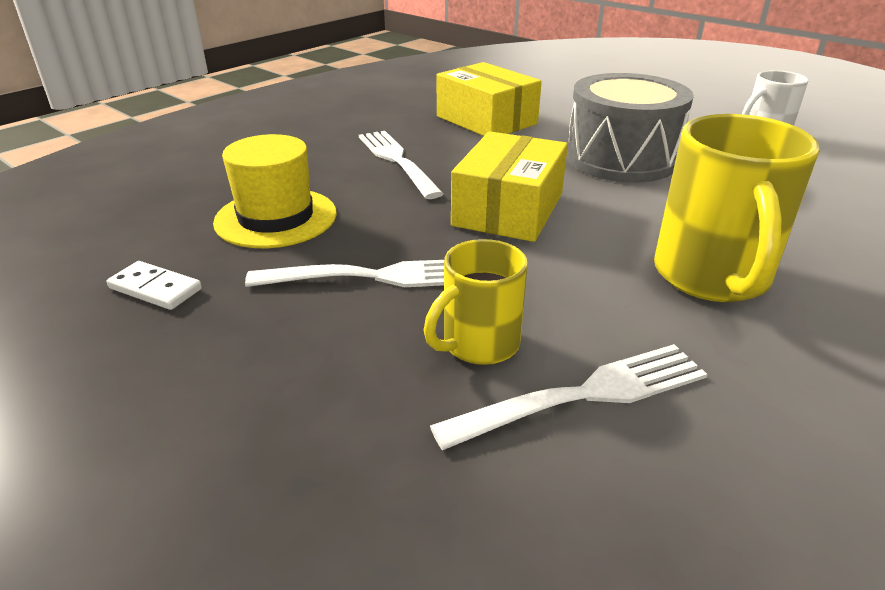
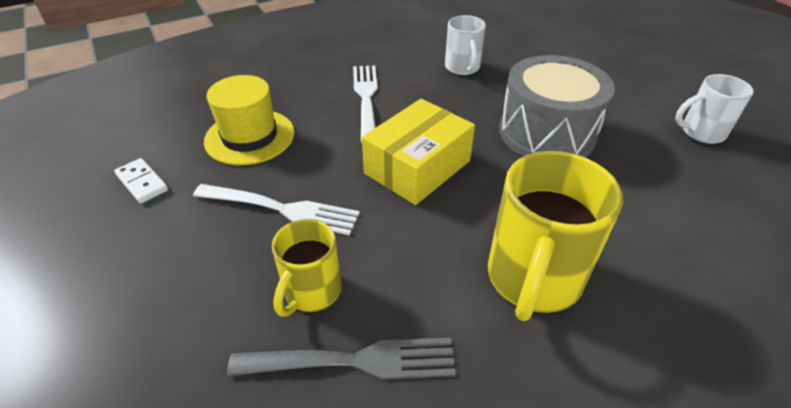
camera: 20 degrees right, 10 degrees up
(478, 344) = (311, 292): yellow mug -> yellow mug turned 45 degrees counterclockwise
(486, 120) = (462, 68): yellow box -> white mug
(582, 396) = (351, 362): white fork -> grey fork

